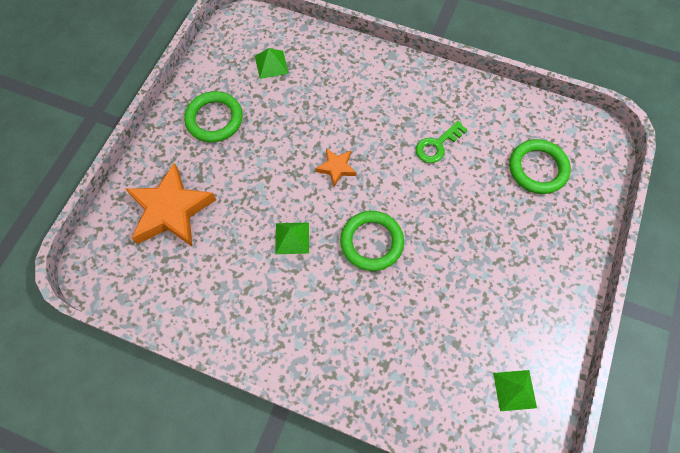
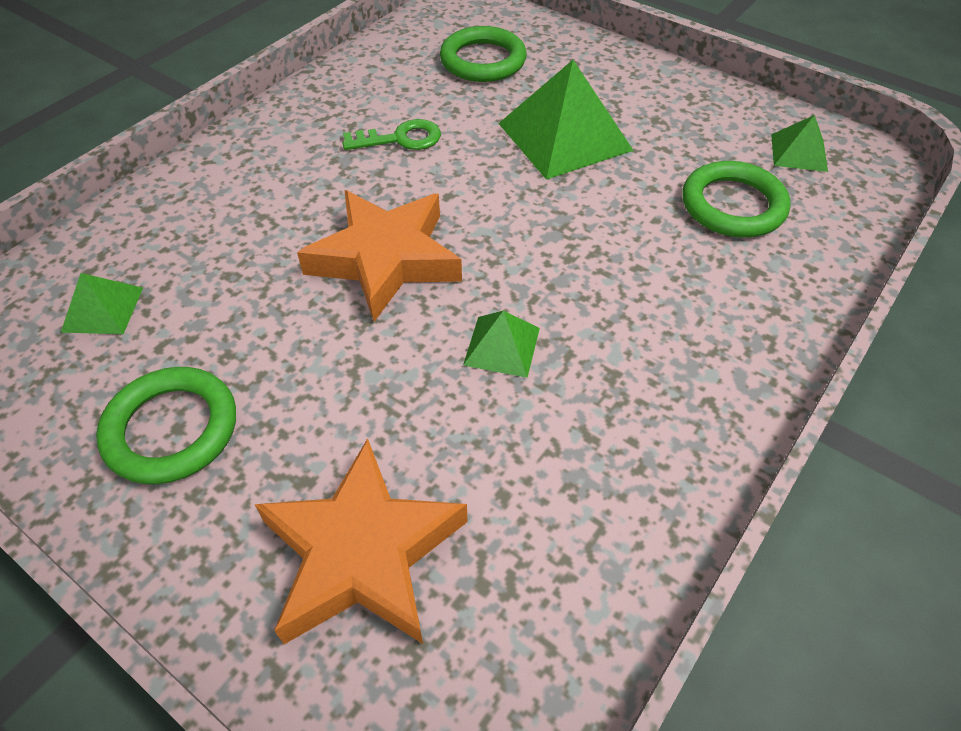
camera: 75 degrees left, 15 degrees down
(336, 168) = (385, 259): orange star -> orange star, size x2.06
(371, 242) = (543, 244): green ring -> green ring (733, 205)
(437, 145) = (401, 139): green key -> green key turned 75 degrees counterclockwise
(474, 235) = (564, 136): none -> green pyramid

